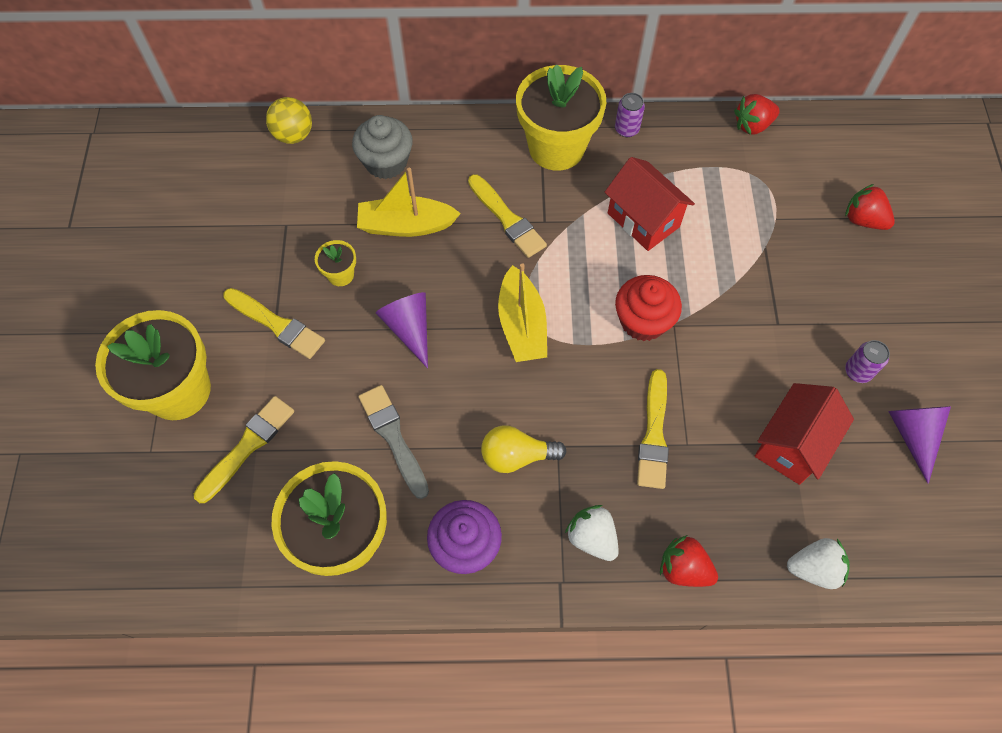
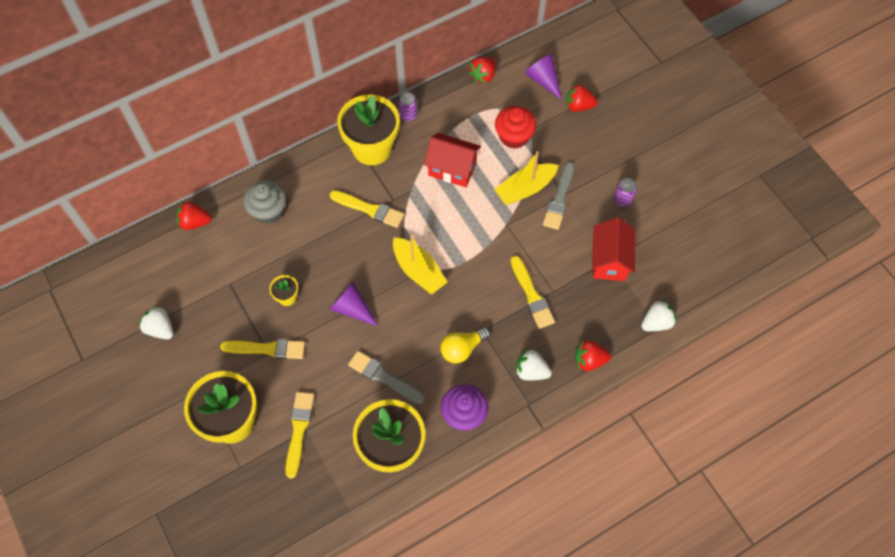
camera: 30 degrees left, 0 degrees up
(174, 236) = (160, 329): none -> white strawberry
(294, 135) = (195, 222): yellow ball -> red strawberry
(406, 225) = (308, 245): yellow boat -> yellow boat (525, 189)
(643, 321) = (487, 232): red cupcake -> red cupcake (514, 136)
(766, 327) = (559, 199): none -> grey brush
(913, 435) = (669, 221): purple cone -> purple cone (543, 80)

